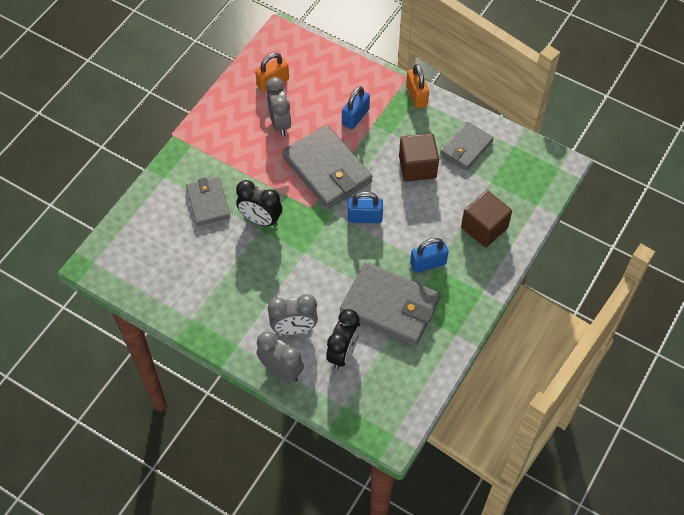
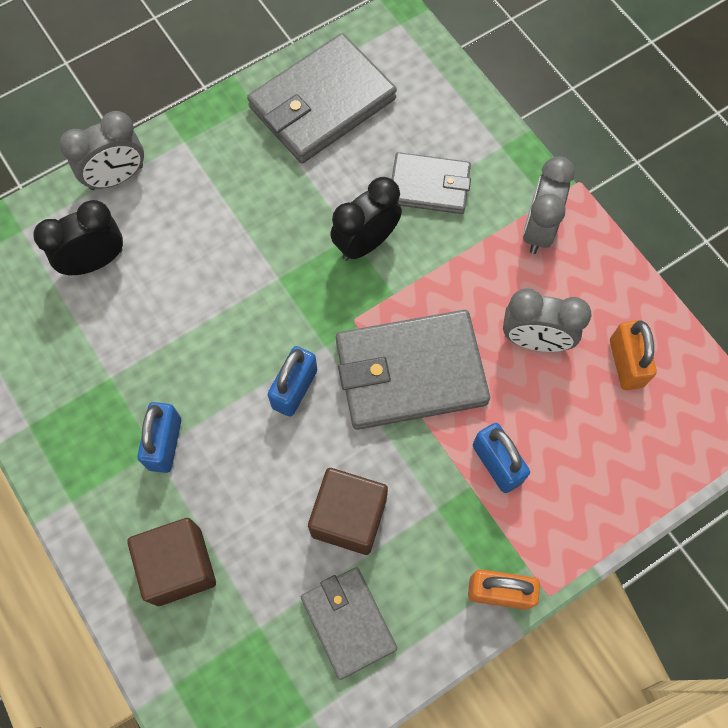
camera: 115 degrees right, 10 degrees up
(294, 328) = (167, 216): grey clock -> grey clock (538, 229)
(343, 353) = (95, 261): black clock -> black clock turned 105 degrees clockwise
(390, 306) = (126, 355): grey wallet -> grey wallet (322, 103)

